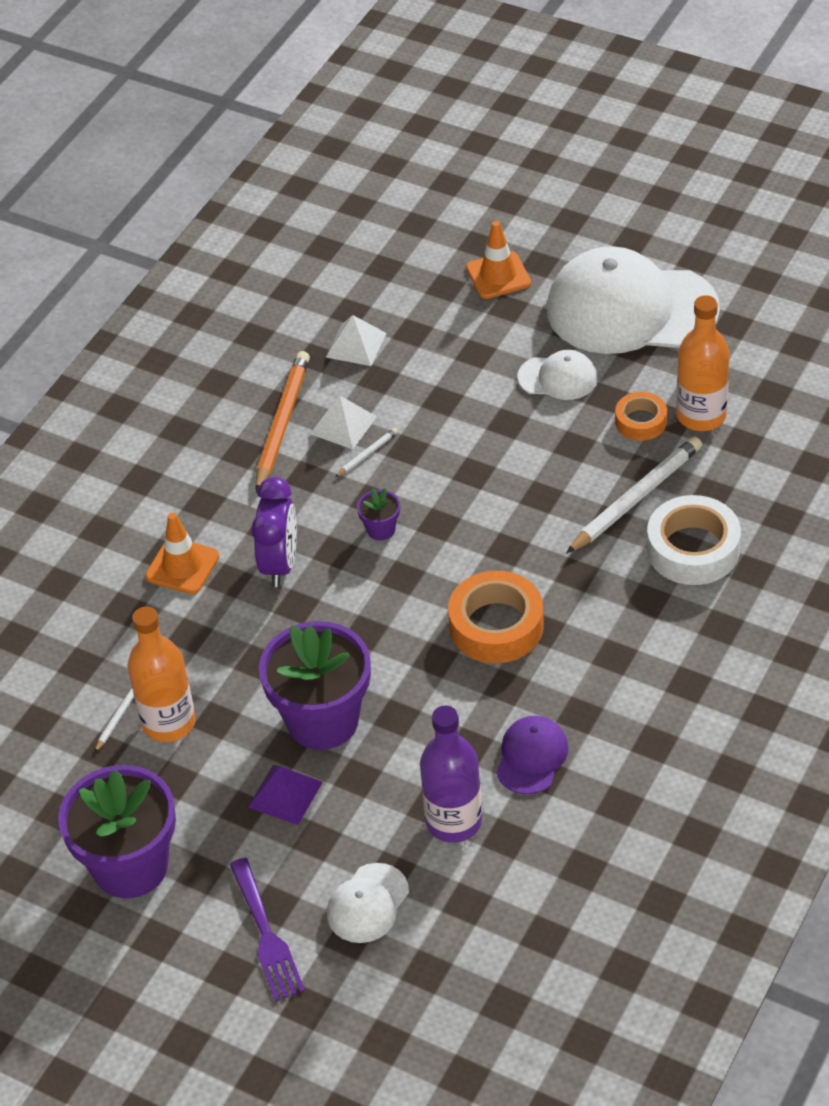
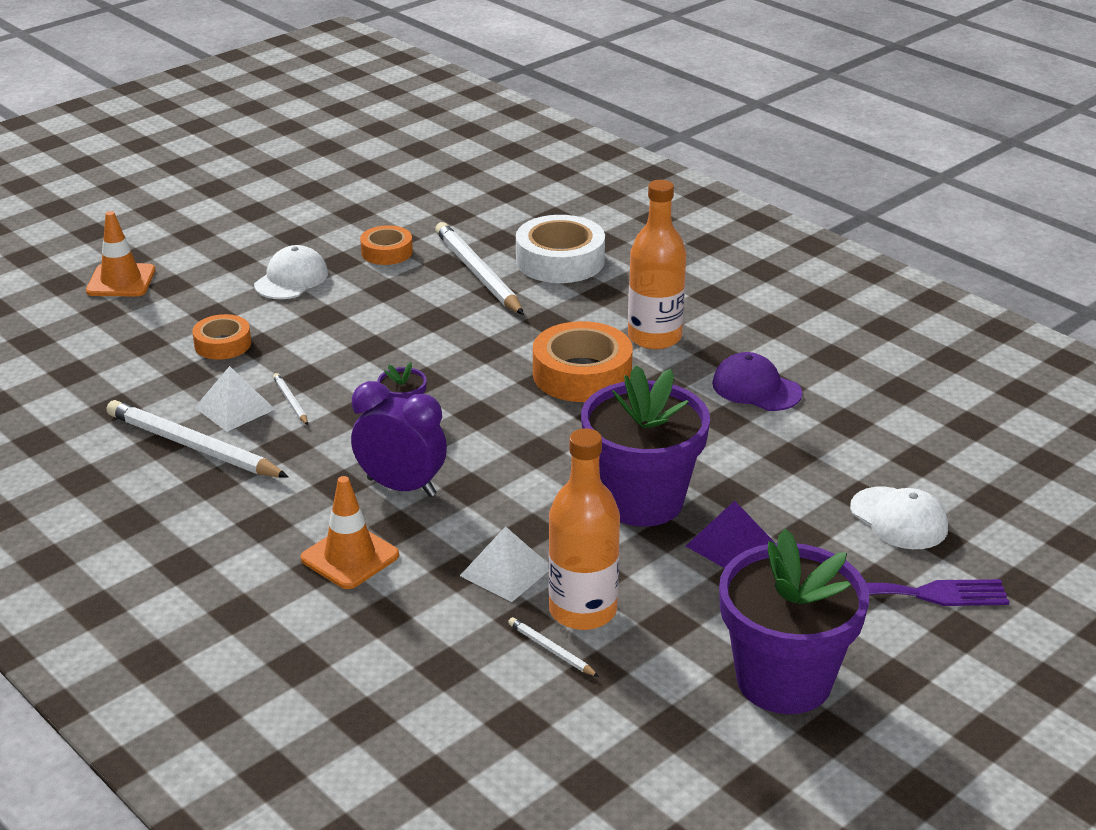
camera: 75 degrees left, 15 degrees down
(282, 423) = (193, 446): orange pencil -> white pencil
(356, 345) = (126, 378): white pyramid -> white pyramid (506, 571)
(431, 379) = (223, 344): none -> orange tape
(454, 821) = (815, 447): purple bottle -> none
(631, 309) = (242, 227): white cap -> none
(701, 415) = (406, 224): orange bottle -> orange bottle (654, 337)

